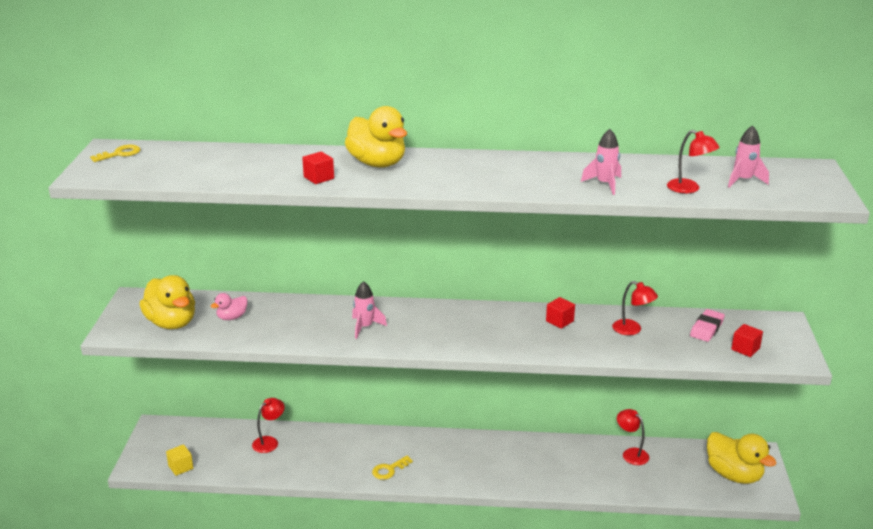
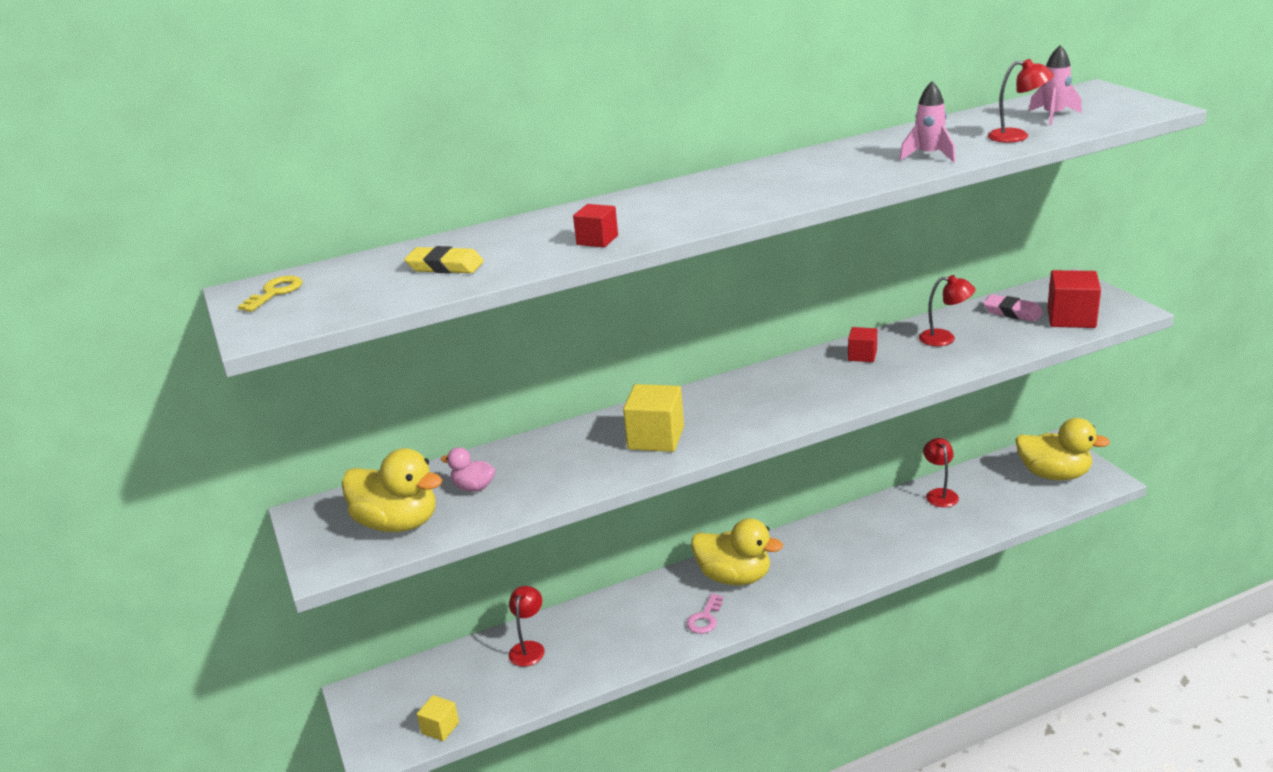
camera: 25 degrees left, 0 degrees up
(219, 167) = (445, 266): none -> yellow eraser
(232, 317) = (473, 487): pink duck -> pink duck turned 90 degrees clockwise
(365, 327) = (656, 438): pink rocket -> yellow cube
(377, 163) = (645, 207): yellow duck -> yellow duck (734, 577)
(389, 470) = (705, 618): yellow key -> pink key
(631, 453) = (939, 494): red lamp -> red lamp turned 60 degrees clockwise
(706, 328) = (1012, 312): pink eraser -> pink eraser turned 60 degrees counterclockwise
(745, 349) = (1071, 318): red cube -> red cube, size x1.73

